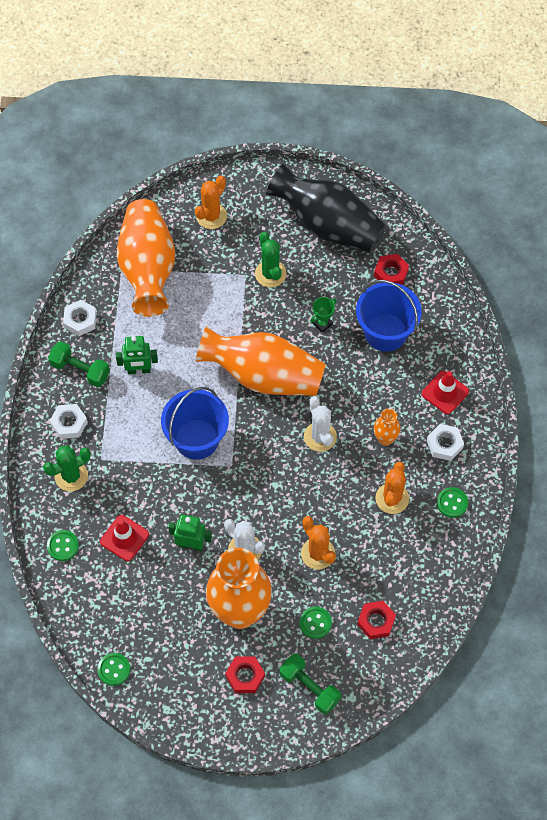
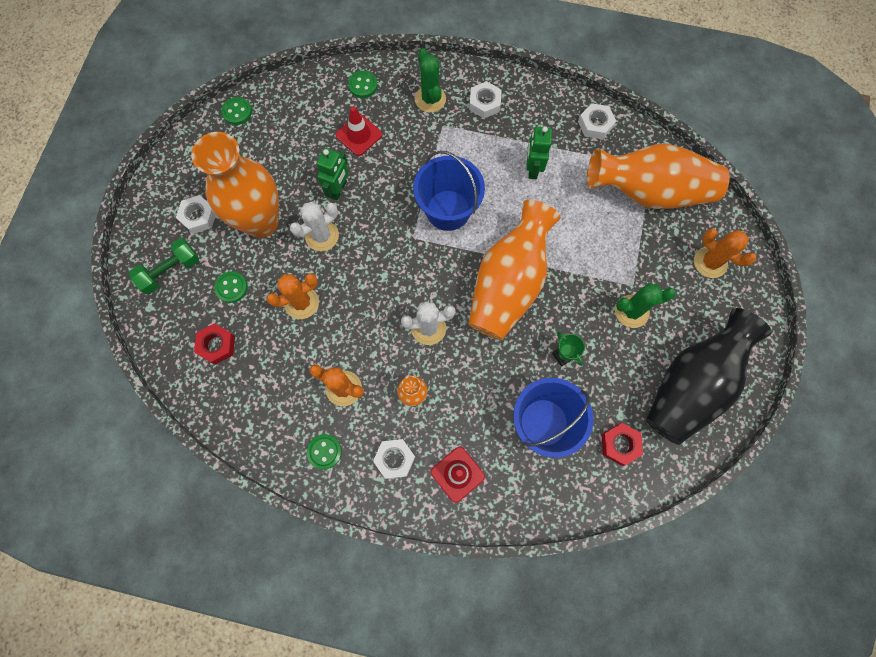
camera: 100 degrees right, 10 degrees up
(80, 370) = (540, 118): green dumbbell -> none
(245, 676) = (198, 217): red nut -> white nut

